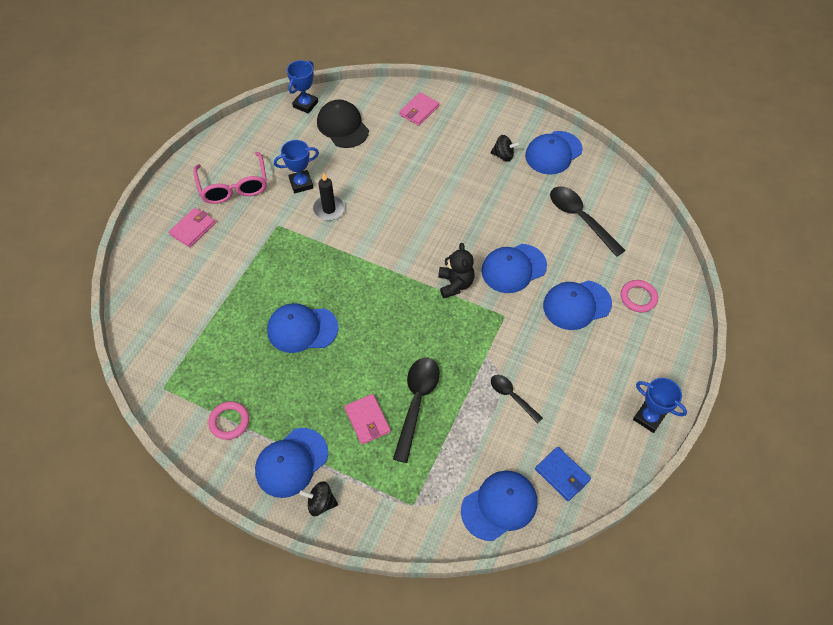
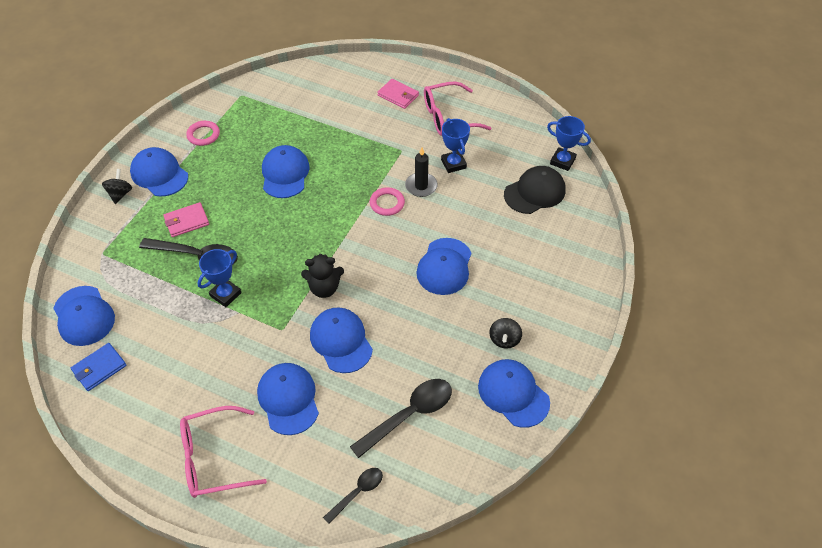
camera: 90 degrees right, 5 degrees down
(419, 111) = (567, 258): pink wallet -> none
(428, 193) = (444, 266): none -> blue cap
(512, 396) = (188, 331): black spoon -> black spoon (357, 493)
(638, 297) = (292, 466): pink ring -> pink ring (387, 203)
(641, 356) = (214, 458): none -> pink glasses
(648, 417) = (141, 455): blue trophy -> blue trophy (225, 294)

